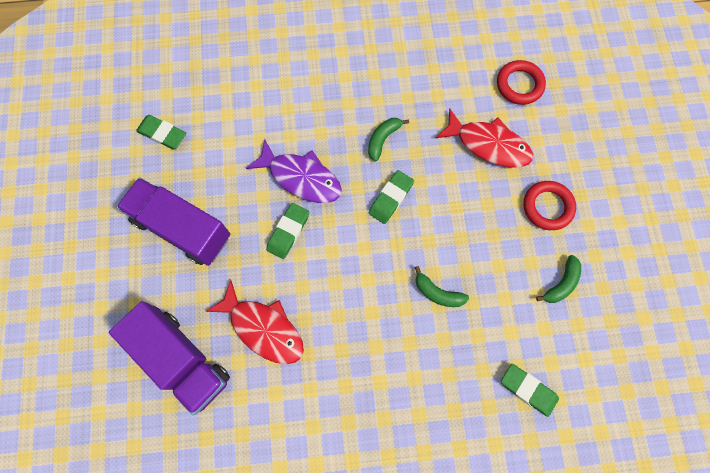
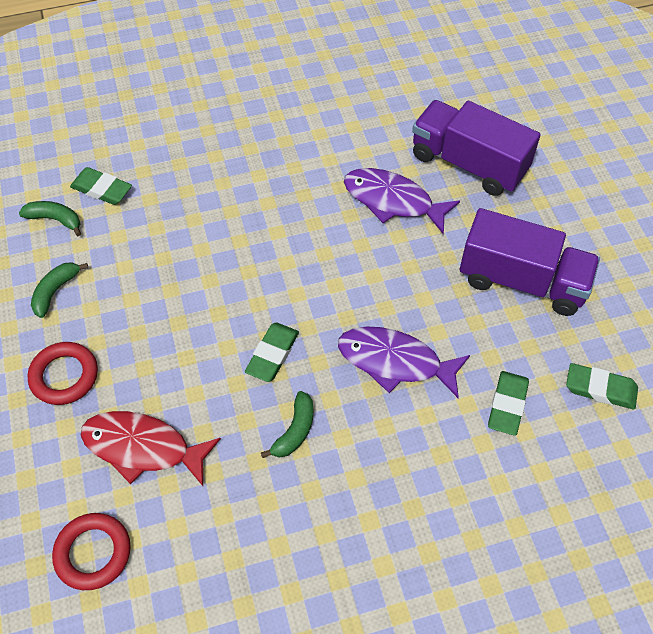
camera: 170 degrees right, 15 degrees down
(263, 328) = (392, 201): red fish -> purple fish
(288, 232) = (393, 296): green eraser -> green eraser (507, 405)
(437, 293) = (203, 260): green banana -> green banana (55, 219)

